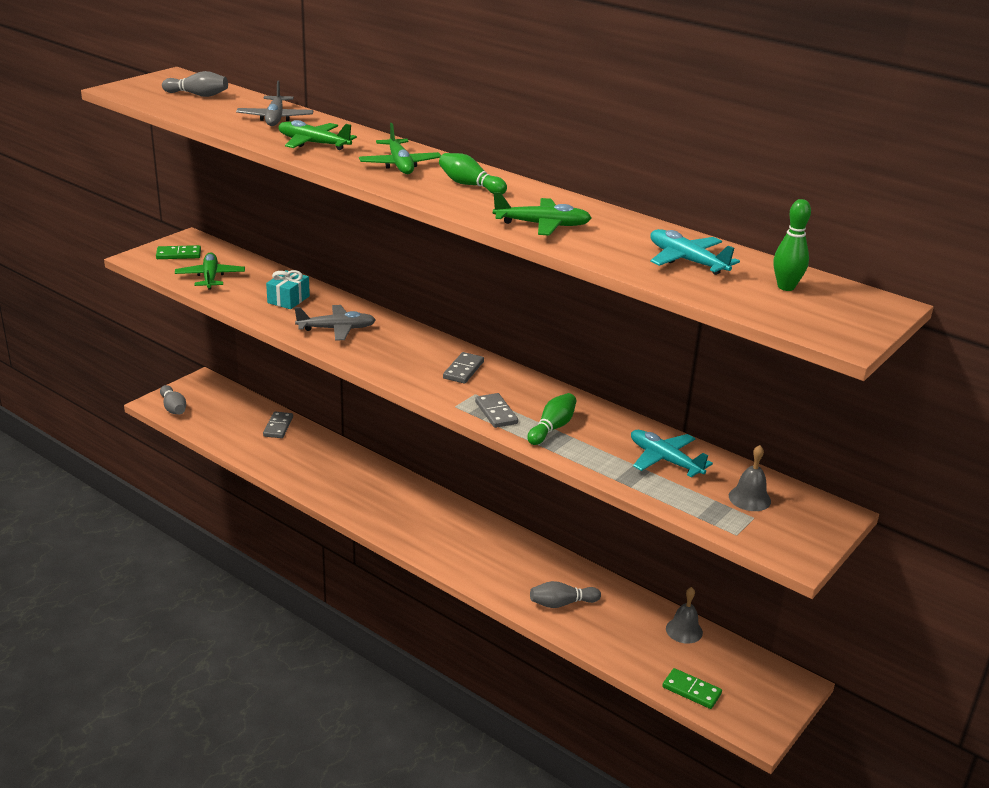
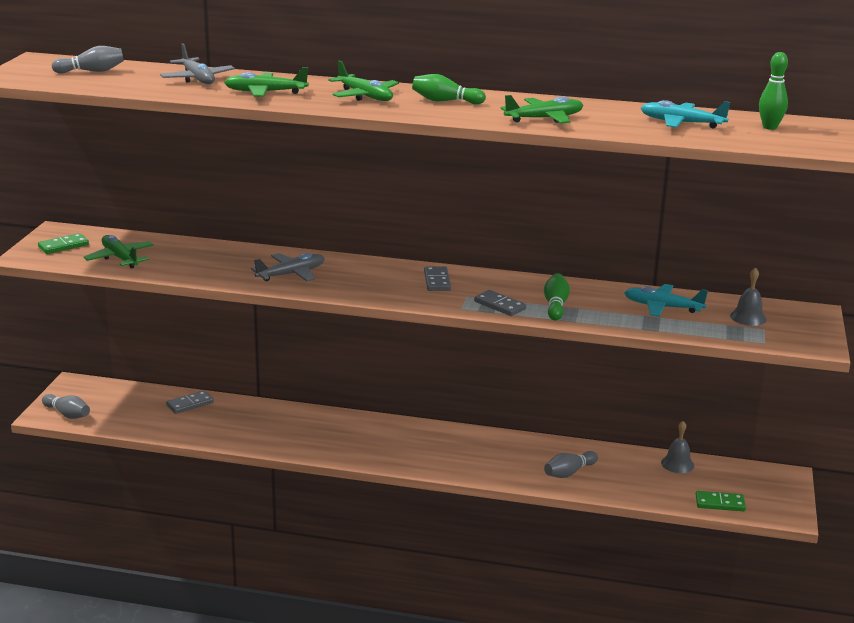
camera: 25 degrees left, 5 degrees down
(278, 427) = (190, 404): grey domino -> grey domino turned 75 degrees clockwise
(288, 299) = (218, 261): turquoise gift -> none

